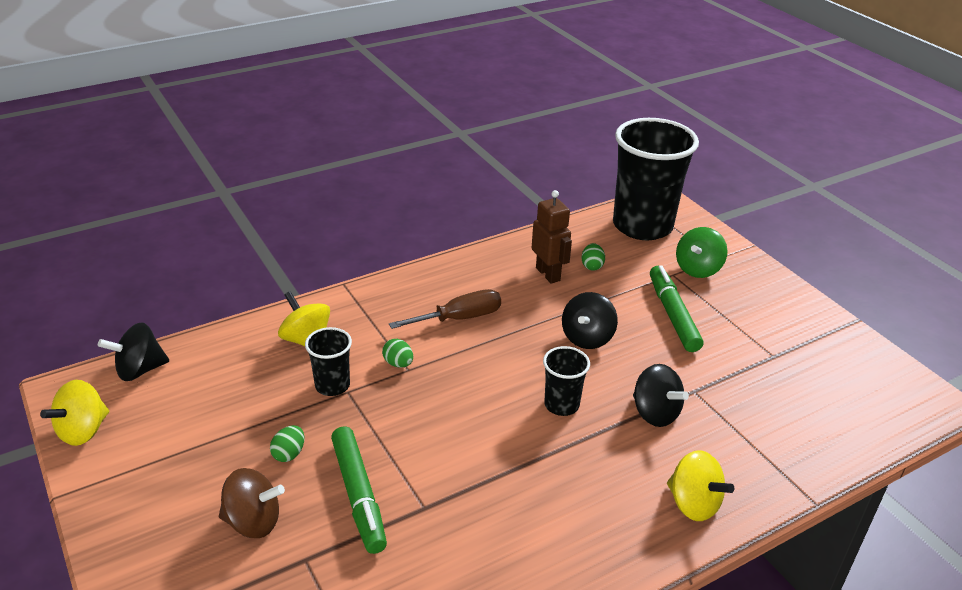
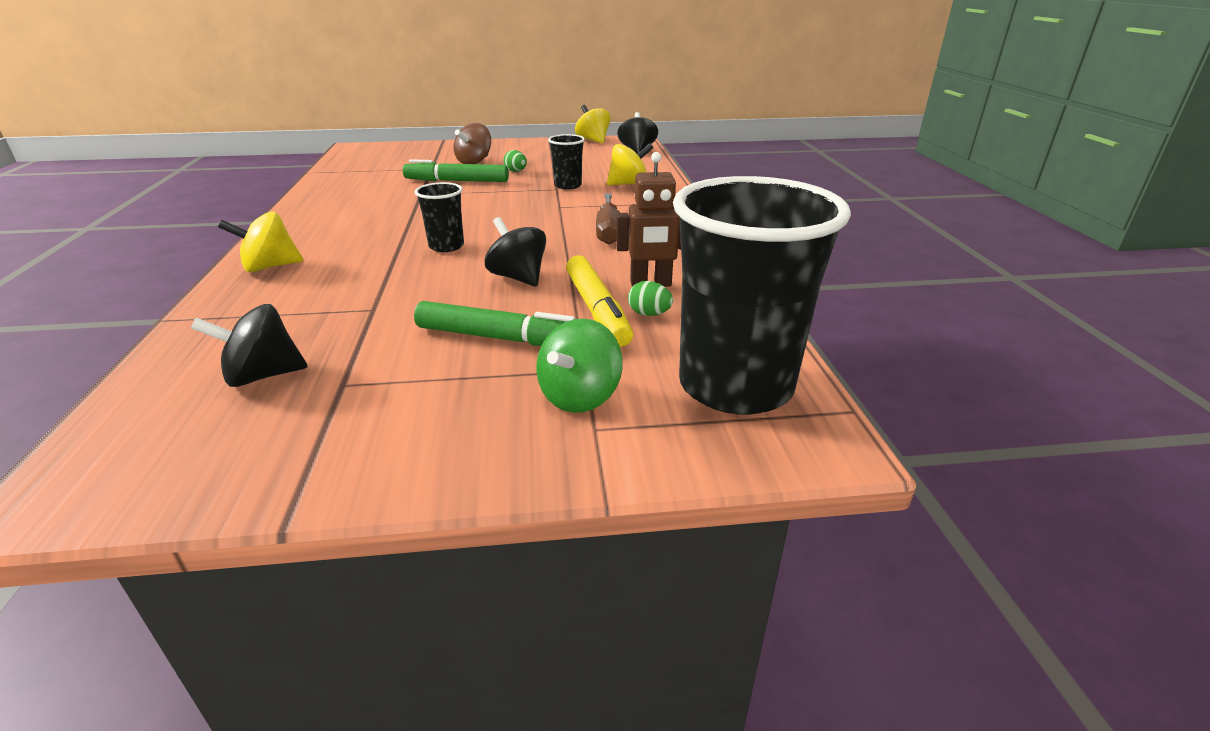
camera: 115 degrees right, 5 degrees down
(398, 363) = (570, 204): green egg -> none
(604, 287) = (597, 310): none -> yellow marker
(655, 413) = (377, 280): black spinning top -> black spinning top (262, 376)
(698, 269) = (579, 396): green spinning top -> green spinning top turned 120 degrees counterclockwise

